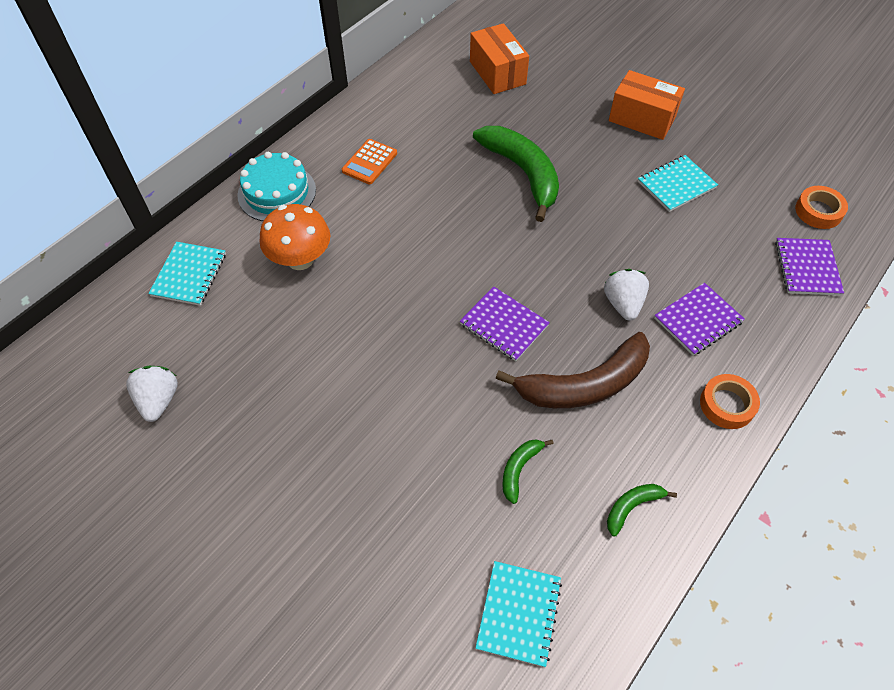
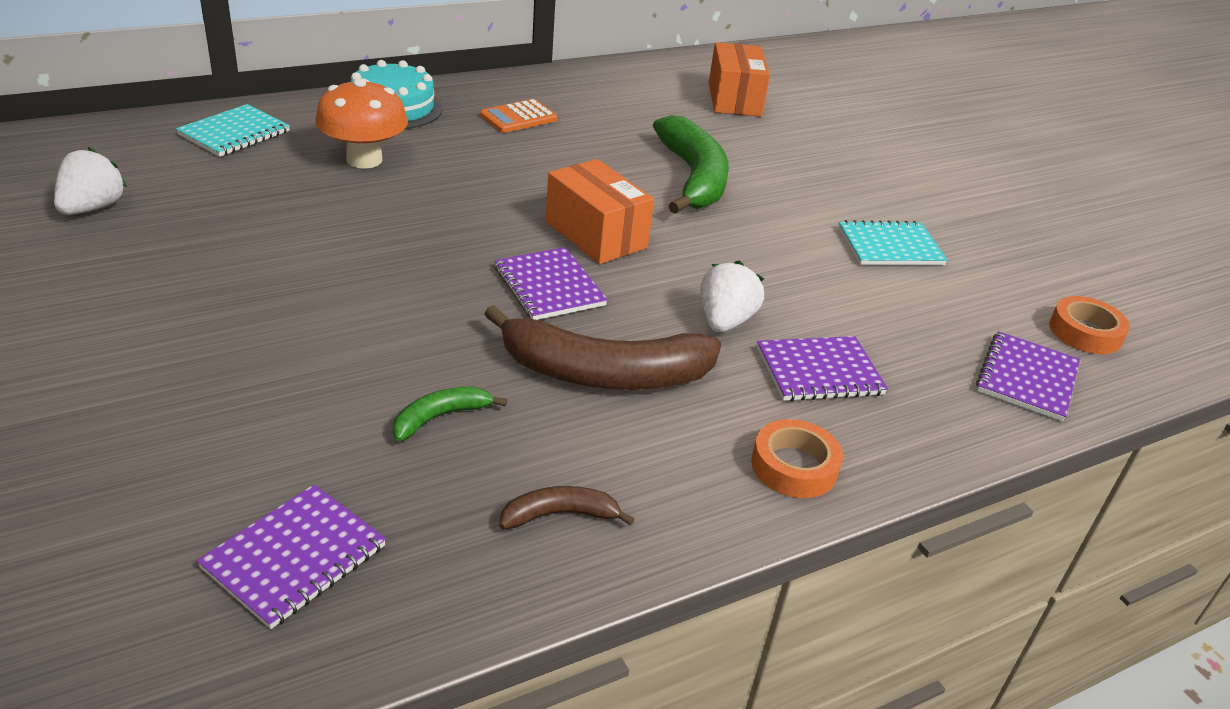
camera: 20 degrees right, 20 degrees down
(518, 613) = (294, 557): turquoise notebook -> purple notebook
(632, 507) = (559, 515): green banana -> brown banana
(642, 119) = (888, 182): orange box -> orange box (596, 234)

